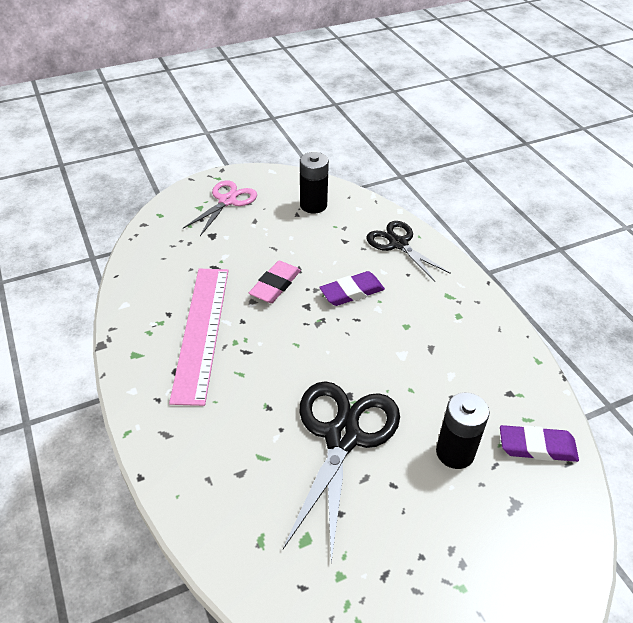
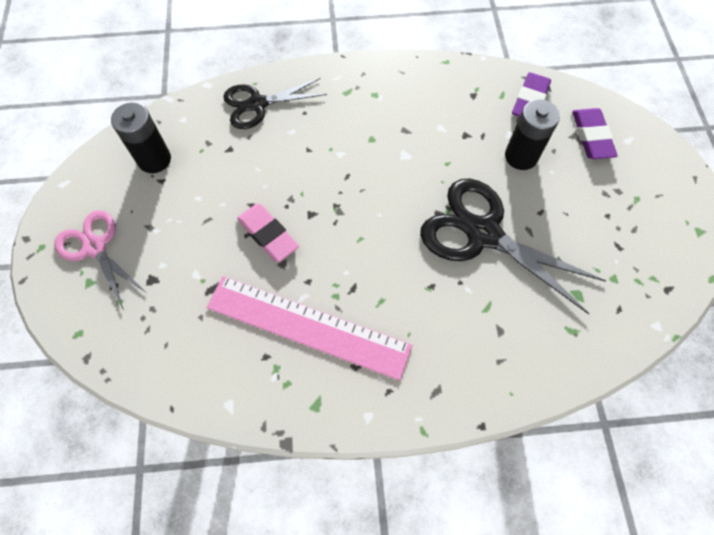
camera: 70 degrees left, 20 degrees up
(352, 292) = (309, 168): purple eraser -> purple eraser (591, 136)

